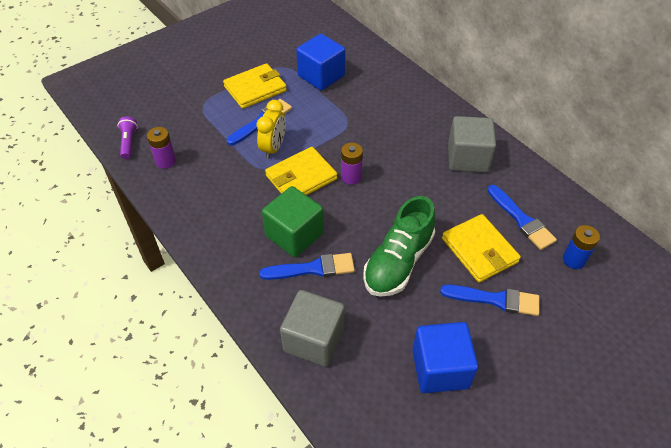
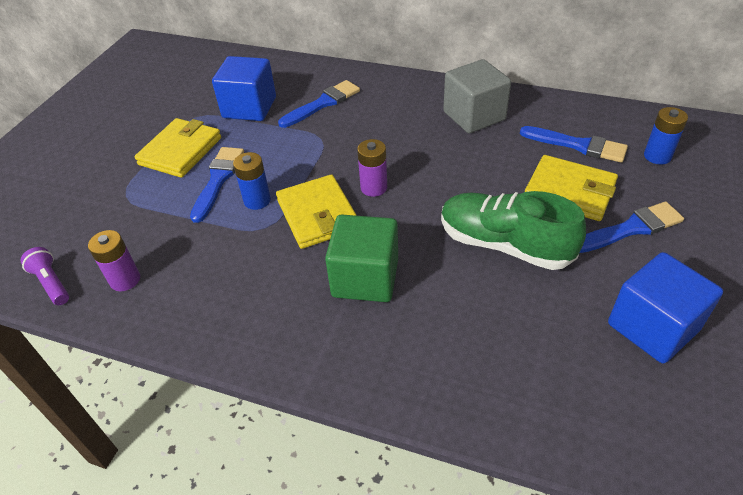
camera: 30 degrees left, 5 degrees down
(273, 148) = (257, 200): yellow clock -> blue battery
(301, 177) = (318, 215): yellow wallet -> yellow wallet turned 45 degrees counterclockwise
(313, 268) = (420, 302): blue brush -> blue brush (323, 103)
(314, 339) = (495, 380): grey cube -> none
(398, 262) = (504, 245): green shoe -> green shoe turned 120 degrees clockwise

